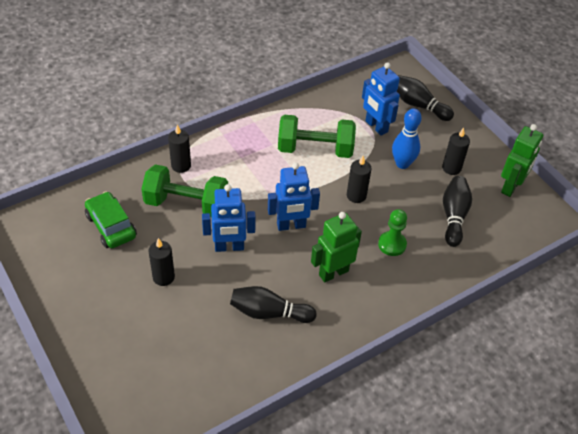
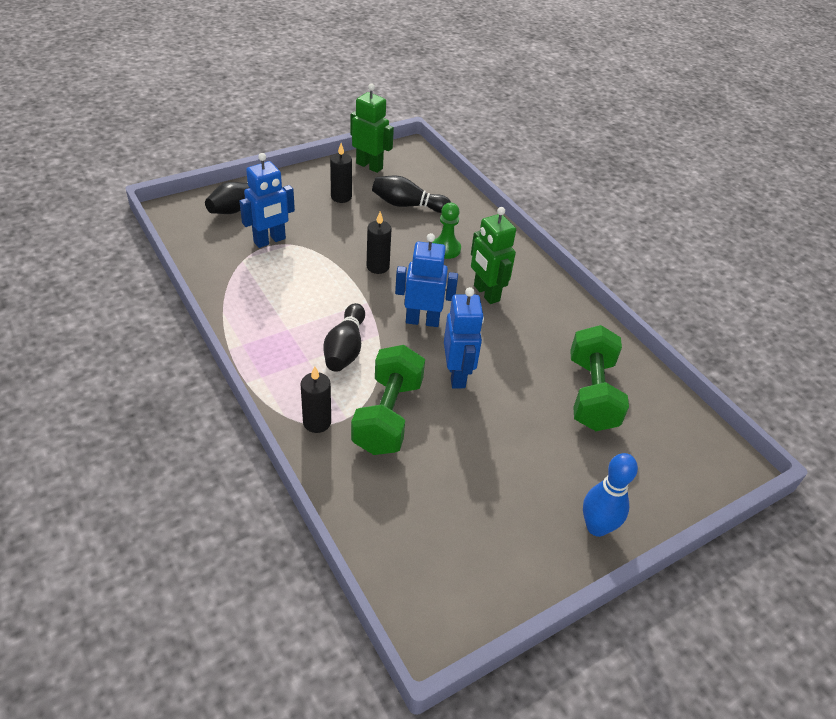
camera: 90 degrees left, 5 degrees down
(111, 226) = (428, 499): green car -> none
(163, 277) = (508, 438): black candle -> none
(269, 313) = (544, 345): black bowling pin -> black bowling pin (345, 348)
(291, 225) = (422, 321): blue robot -> blue robot turned 75 degrees counterclockwise
(315, 149) = (301, 292): green dumbbell -> green dumbbell (591, 394)
(402, 164) = (332, 228): blue bowling pin -> blue bowling pin (596, 527)

